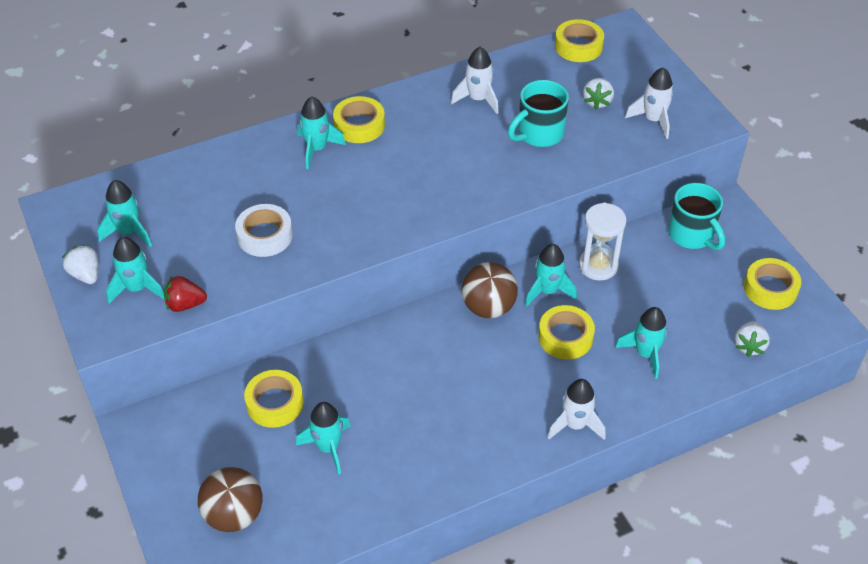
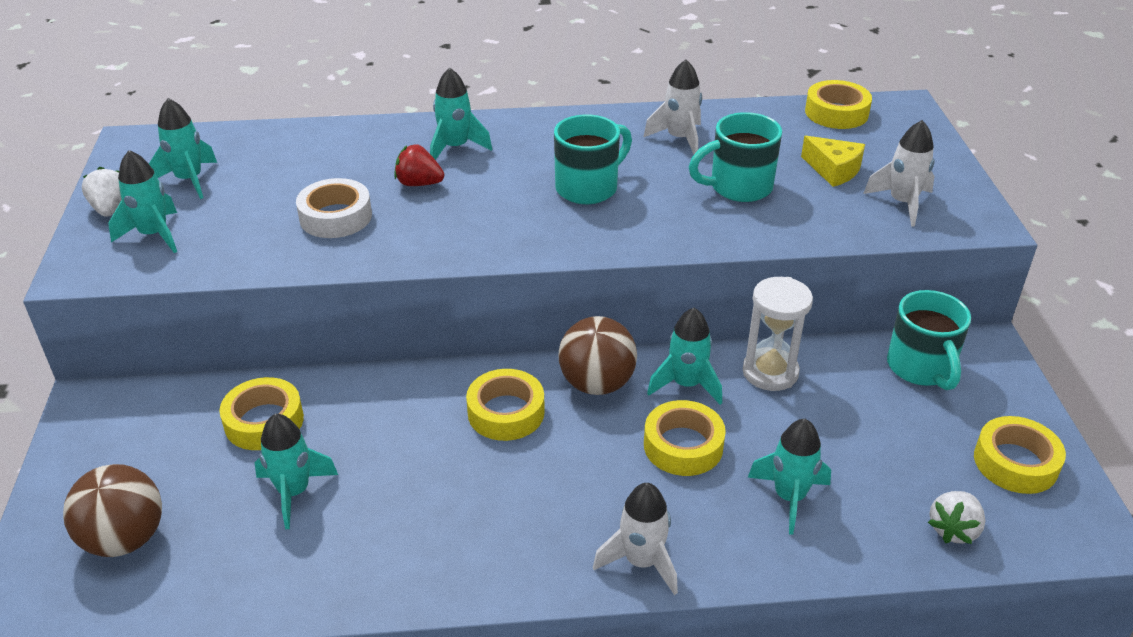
camera: 20 degrees right, 10 degrees down
(185, 304) = (193, 263): red strawberry -> red strawberry (419, 183)
(359, 125) = (520, 136): yellow tape -> yellow tape (506, 412)
(434, 161) = (588, 187): none -> turquoise mug
(597, 102) = (833, 170): white strawberry -> yellow cheese

